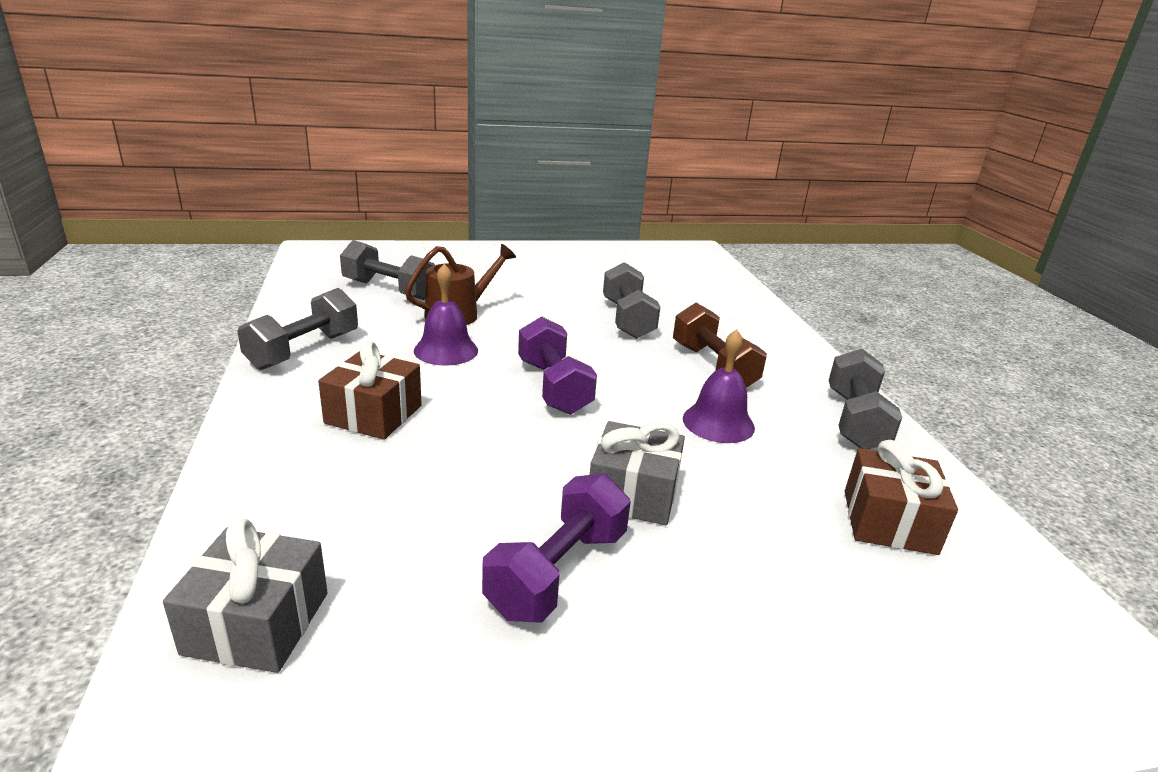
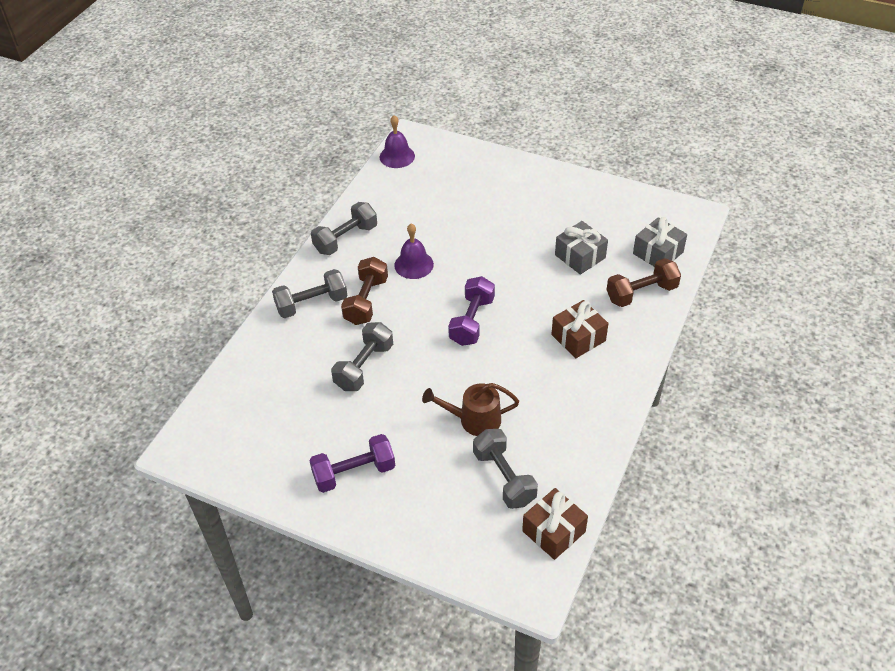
camera: 140 degrees left, 20 degrees up
(277, 515) = (641, 293): none -> brown dumbbell
(304, 350) = (595, 413): grey dumbbell -> grey dumbbell (311, 304)
(446, 350) = (509, 379): purple bell -> purple bell (397, 156)
(558, 572) = (550, 229): purple dumbbell -> purple dumbbell (354, 473)
(633, 493) = (494, 246): grey gift -> grey gift (580, 256)
(889, 522) = (408, 197): brown gift -> brown gift (553, 531)

